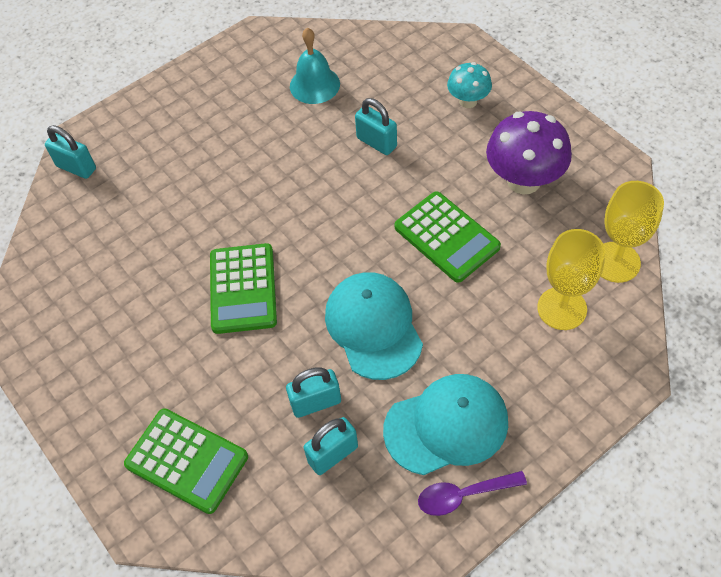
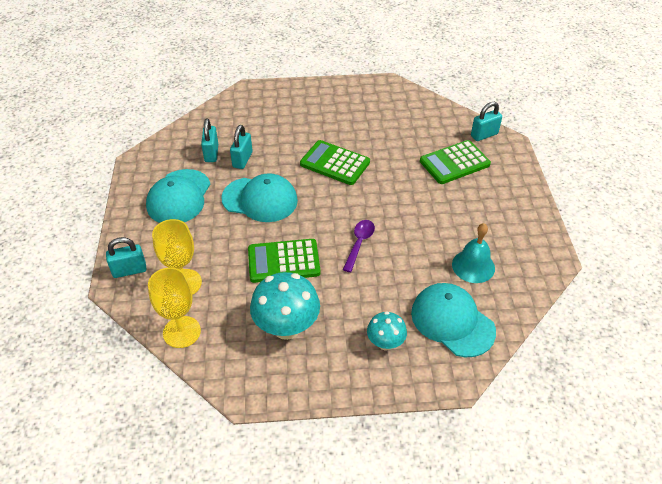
camera: 120 degrees right, 10 degrees down
(187, 460) = (261, 111): green calculator -> green calculator (454, 163)
(376, 142) = (390, 270): turquoise padlock -> turquoise padlock (129, 270)
(399, 69) = (452, 321): none -> turquoise cap
(463, 495) = (143, 184): purple spoon -> purple spoon (359, 243)
(523, 181) = (286, 327): purple mushroom -> turquoise mushroom

